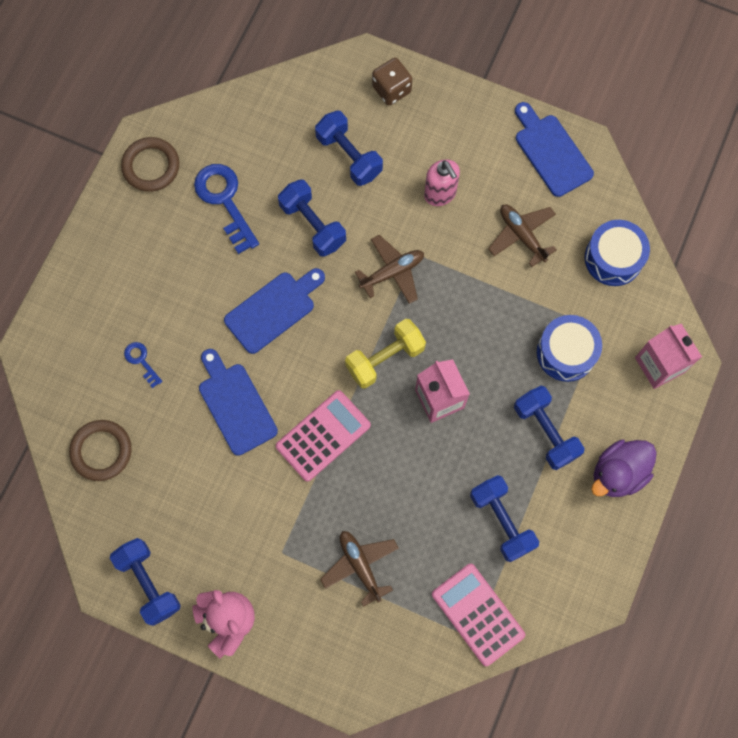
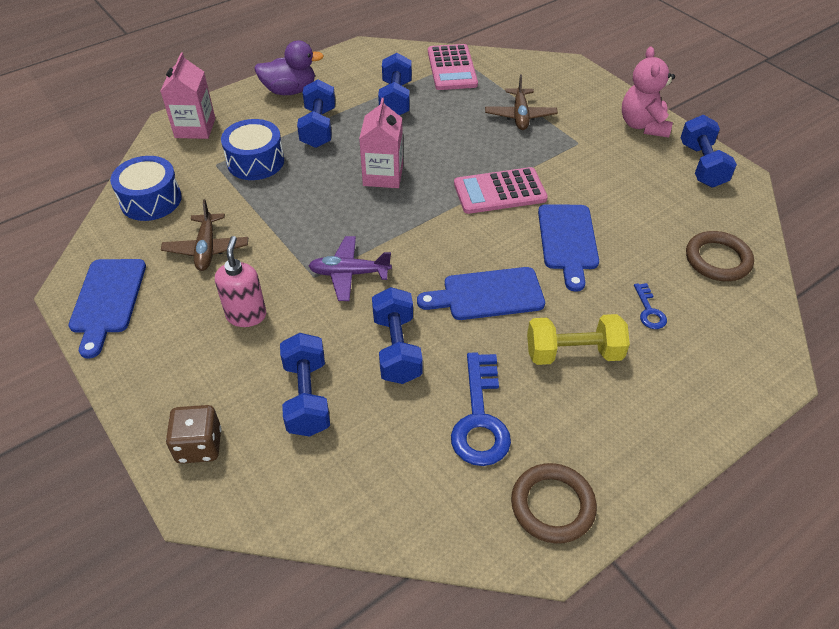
camera: 150 degrees left, 25 degrees down
(385, 358) = (408, 217): yellow dumbbell -> yellow dumbbell (573, 353)
(392, 272) = (349, 273): brown plane -> purple plane

